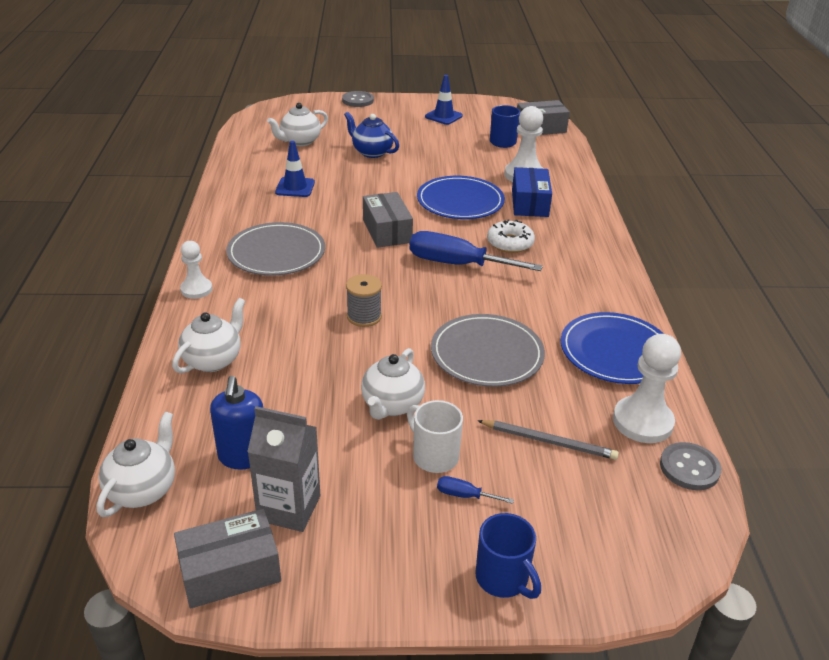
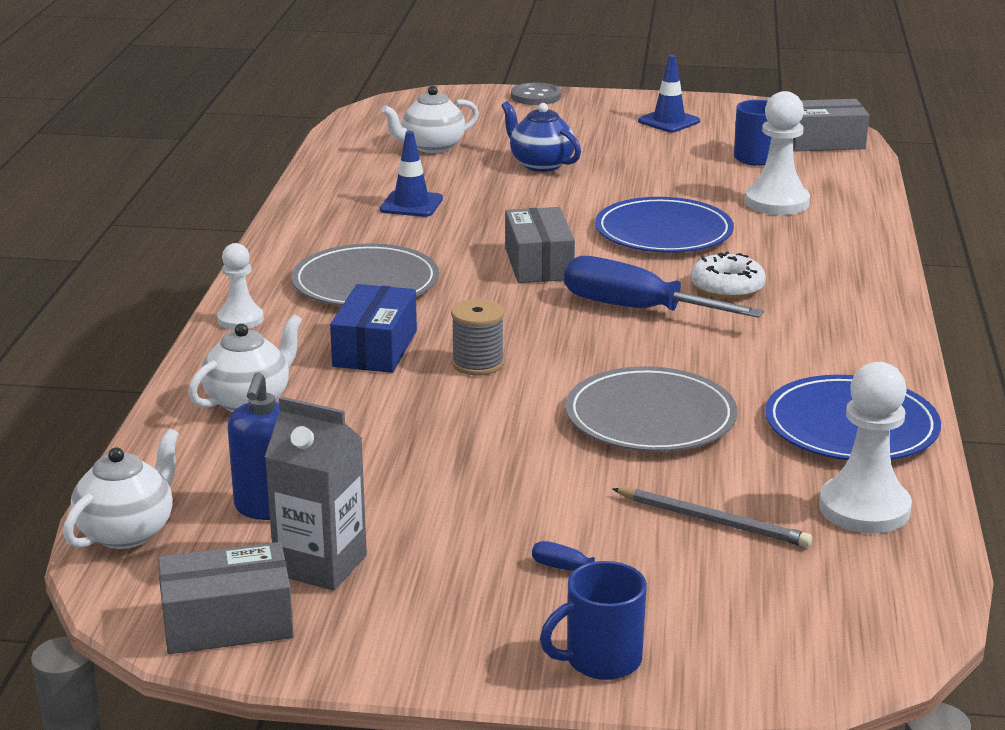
camera: 10 degrees right, 10 degrees down
(392, 405) = (493, 466): white teapot -> none
(434, 456) = (538, 525): white mug -> none
(503, 579) = (600, 660): blue mug -> blue mug turned 90 degrees clockwise
(529, 203) = (774, 238): blue box -> blue box (375, 348)
(689, 468) = (917, 565): grey button -> none

